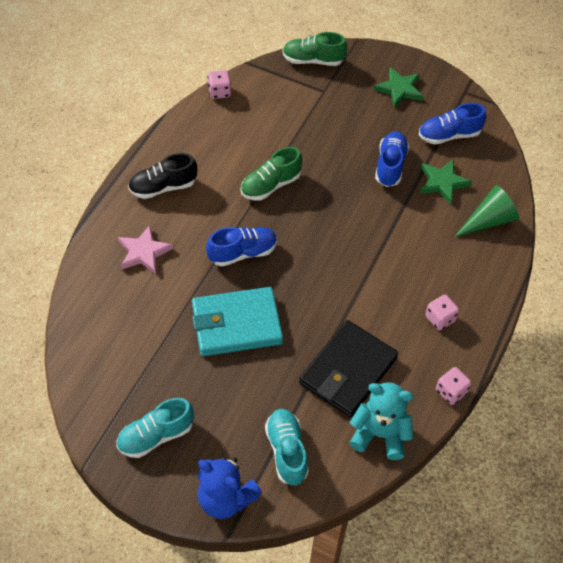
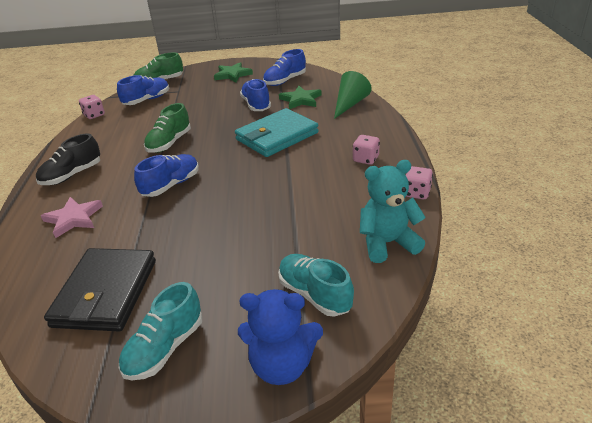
camera: 25 degrees left, 20 degrees down
(237, 324) = (197, 228): turquoise wallet -> turquoise wallet (277, 136)
(283, 92) = (147, 100): none -> blue shoe
(348, 371) = (322, 216): black wallet -> black wallet (106, 293)

